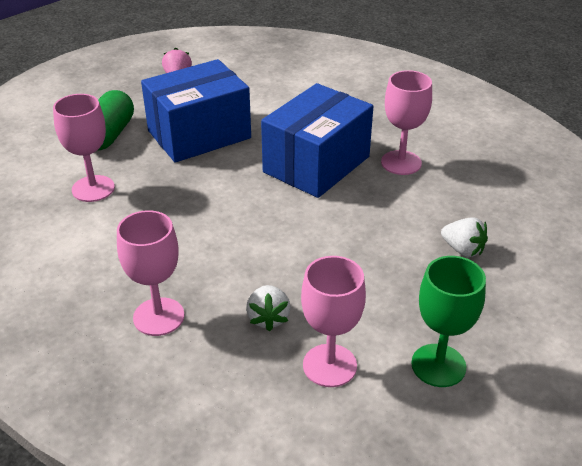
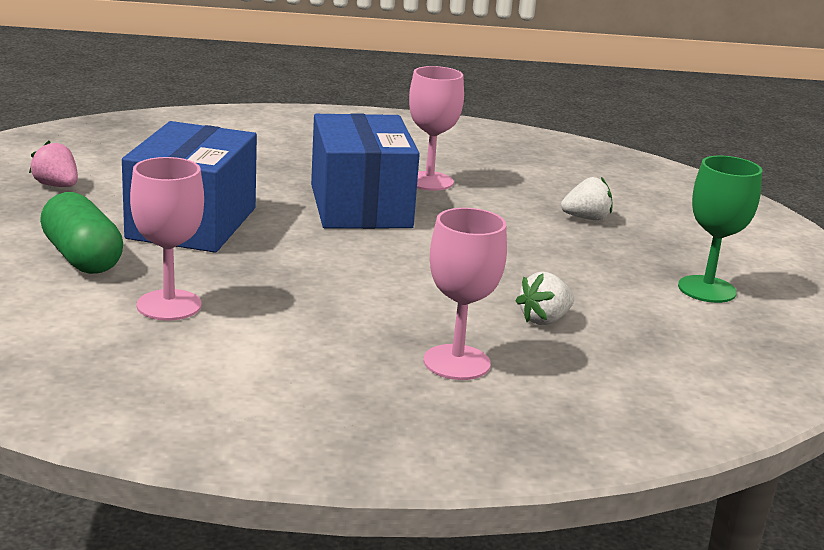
camera: 50 degrees left, 15 degrees down
(268, 318) = (544, 320): white strawberry -> white strawberry turned 105 degrees clockwise
(329, 365) = (645, 324): pink goblet -> none

